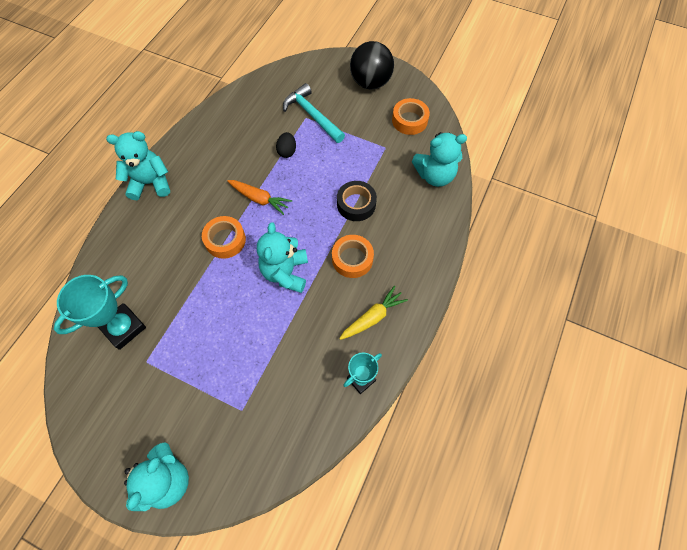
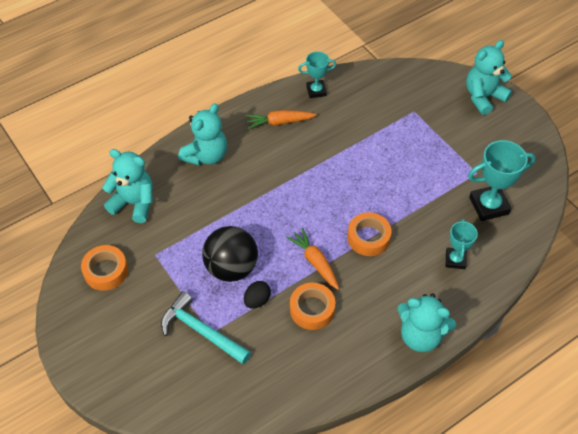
camera: 150 degrees left, 10 degrees down
(141, 257) = (455, 260): none -> turquoise trophy
(285, 272) = (328, 185): turquoise teddy bear -> turquoise teddy bear (206, 155)
(312, 115) = (201, 331): turquoise hammer -> turquoise hammer turned 135 degrees clockwise
(352, 259) = (265, 169): orange tape -> orange tape (312, 309)
(356, 204) = (227, 212): black tape -> none
(370, 82) = (105, 341): black ball -> black ball (231, 268)
(373, 317) = (279, 122): yellow carrot -> orange carrot

